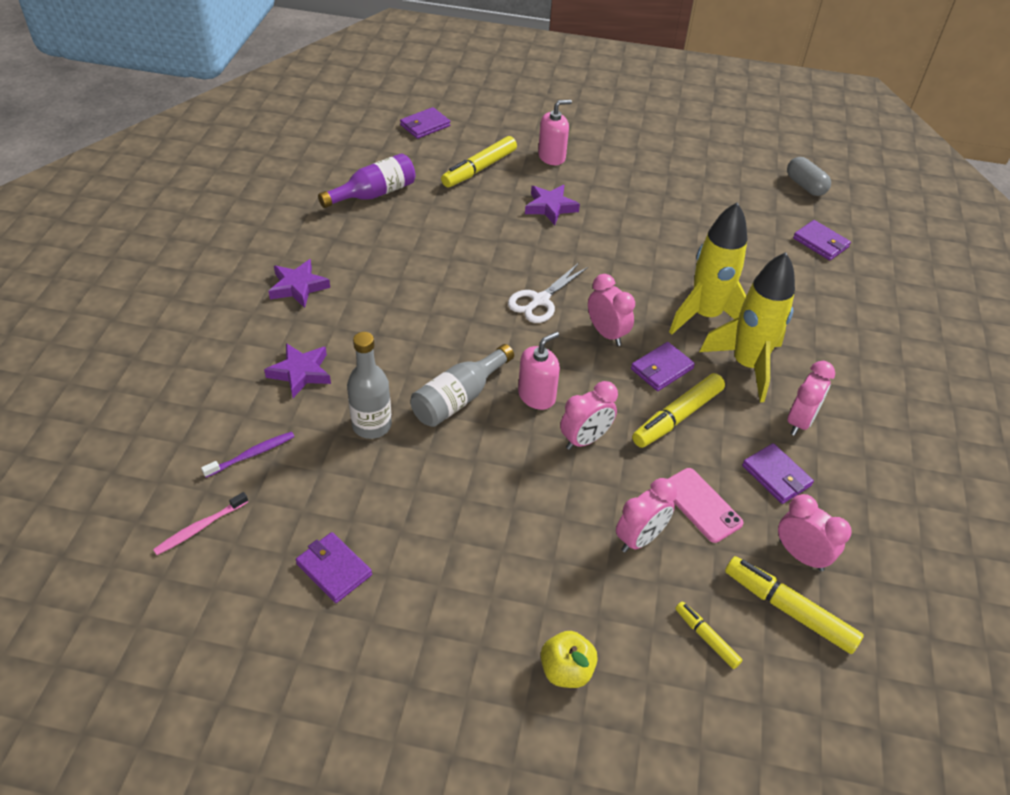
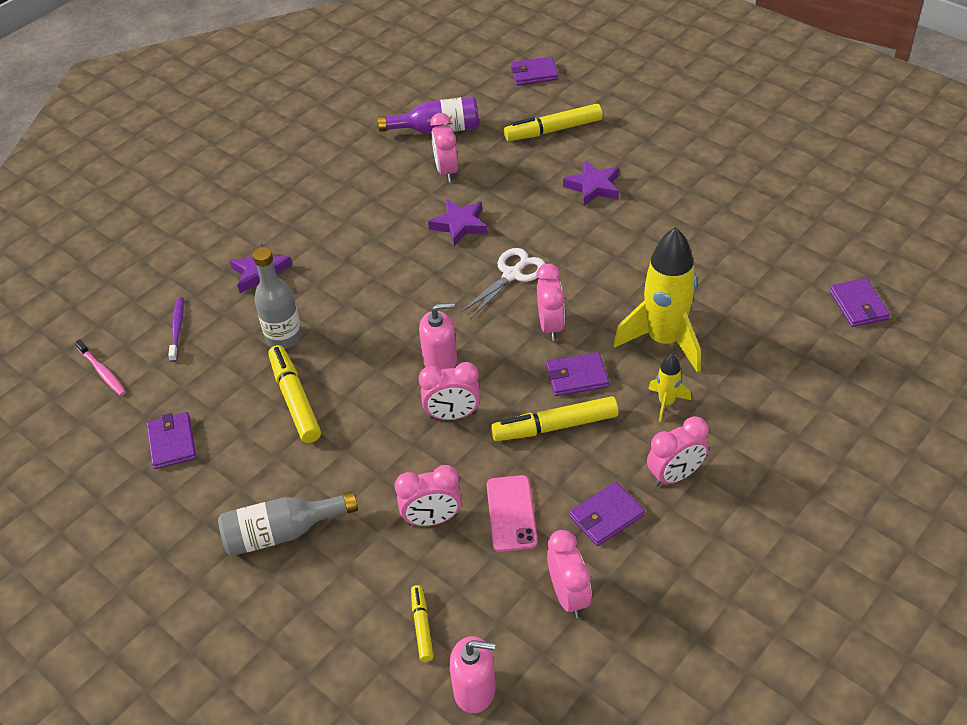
camera: 35 degrees right, 0 degrees up
(200, 528) = (102, 372): pink toothbrush -> pink toothbrush turned 120 degrees counterclockwise
(252, 454) = (177, 328): purple toothbrush -> purple toothbrush turned 90 degrees counterclockwise
(298, 287) = (312, 198): purple star -> purple star (459, 225)
(411, 228) = (446, 171): none -> pink clock
(459, 398) = (372, 339): grey bottle -> grey bottle (282, 533)
(540, 300) = (512, 275): white scissors -> white scissors turned 150 degrees clockwise
(551, 157) = (635, 136): pink soap dispenser -> pink soap dispenser (475, 690)
(566, 670) = (286, 598): yellow apple -> none
(747, 365) = (666, 403): yellow rocket -> yellow rocket, size x0.47
(776, 476) = (606, 516): purple wallet -> purple wallet turned 60 degrees clockwise
(788, 610) = (516, 637): yellow marker -> yellow marker (295, 399)
(805, 186) = (894, 239): grey capsule -> none

